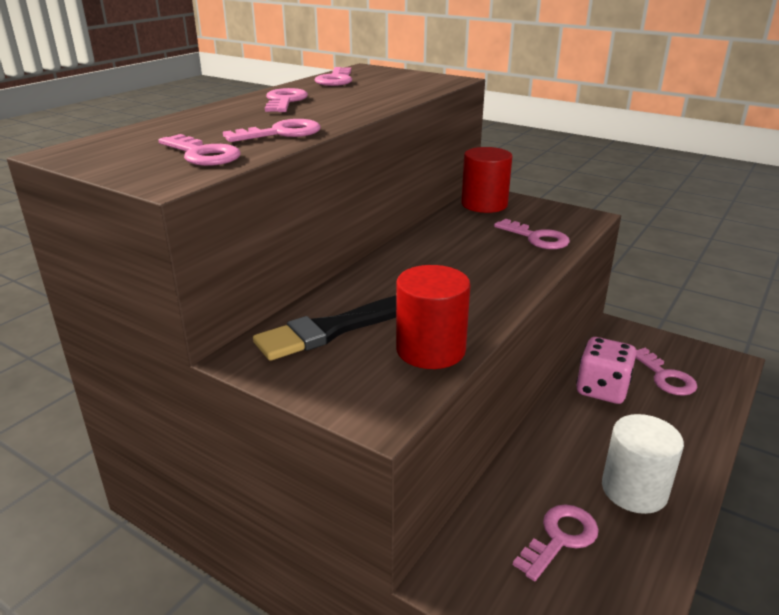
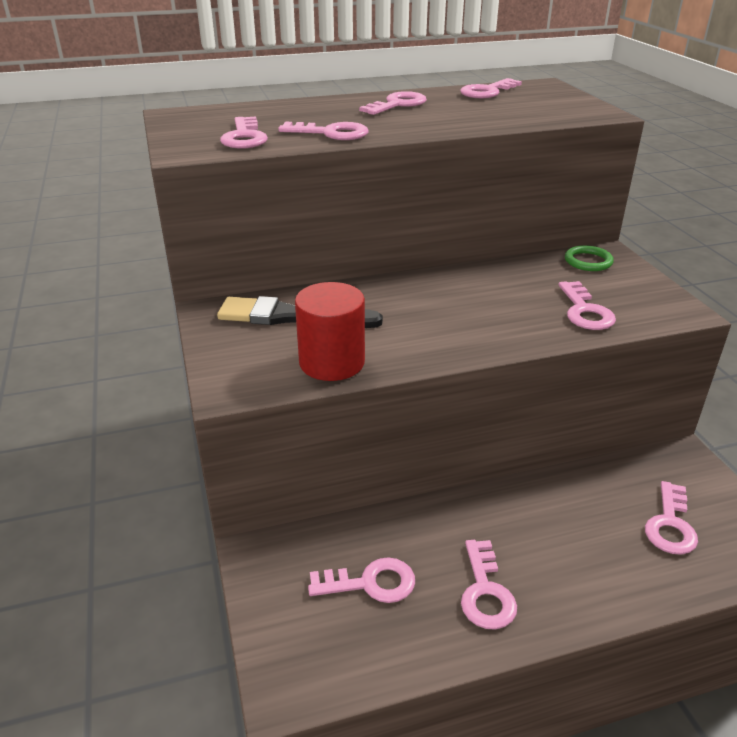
camera: 40 degrees right, 5 degrees up
(484, 204) = (588, 261): red cylinder -> green ring
(602, 389) = (580, 499): pink dice -> none
(634, 490) = (485, 592): white cylinder -> pink key

